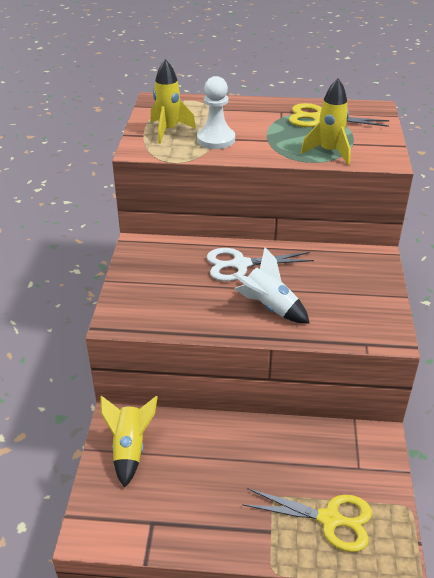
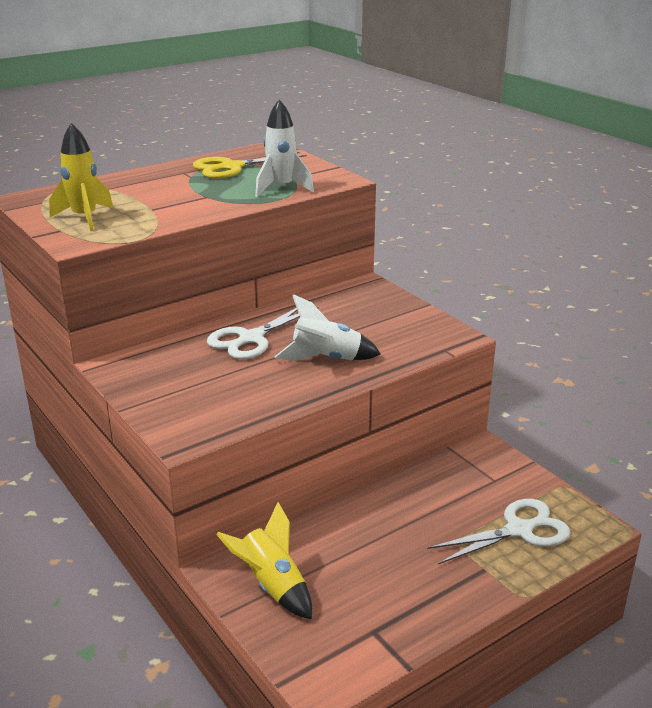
camera: 40 degrees left, 10 degrees down
(216, 139) = (151, 210): white pawn -> none
(329, 152) = (281, 188): yellow rocket -> white rocket
(330, 519) = (519, 530): yellow scissors -> white scissors

